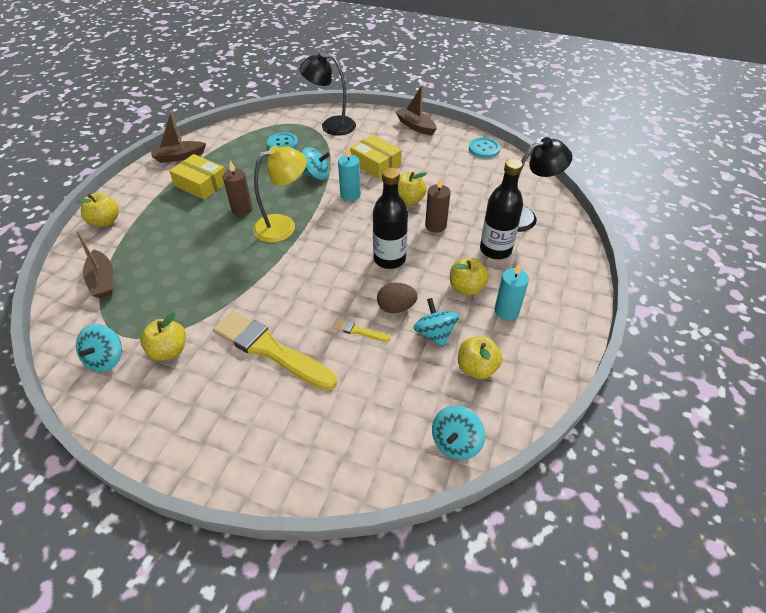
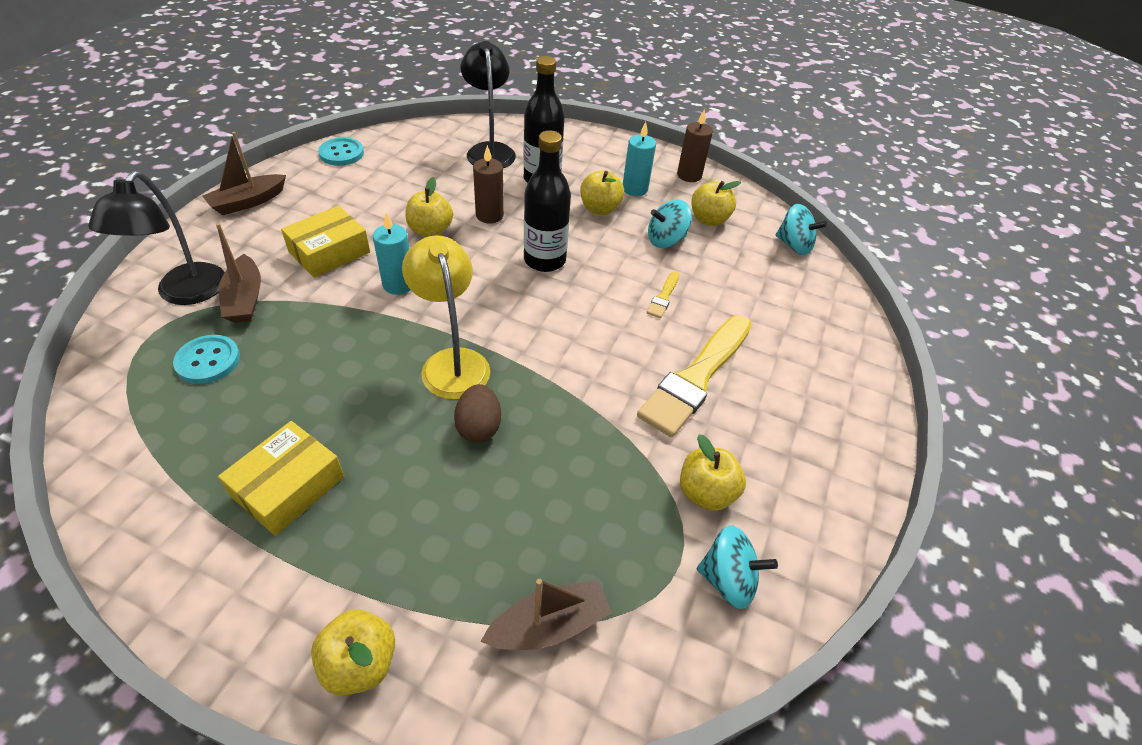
camera: 90 degrees left, 0 degrees up
(179, 157) = (160, 539): brown boat -> brown boat (245, 299)
(242, 209) = (393, 416): brown candle -> brown candle (689, 175)
(316, 175) = (331, 319): turquoise spinning top -> none
(396, 307) = (627, 263): brown egg -> brown egg (479, 427)

